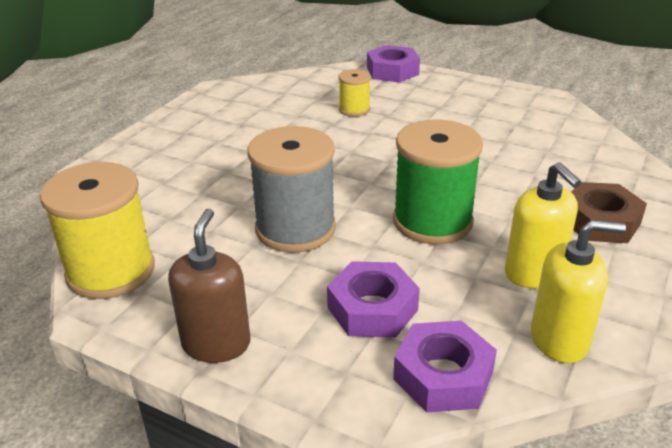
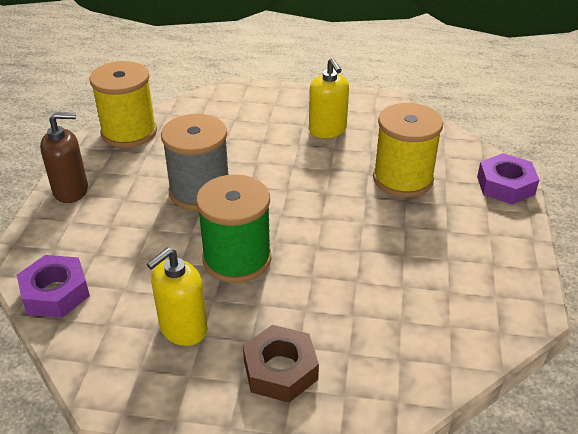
camera: 70 degrees right, 5 degrees up
(354, 110) = (403, 179): yellow spool -> yellow spool, size x1.98
(372, 309) = (117, 247): purple nut -> none
(559, 340) = (102, 351): yellow soap dispenser -> yellow soap dispenser (327, 130)

